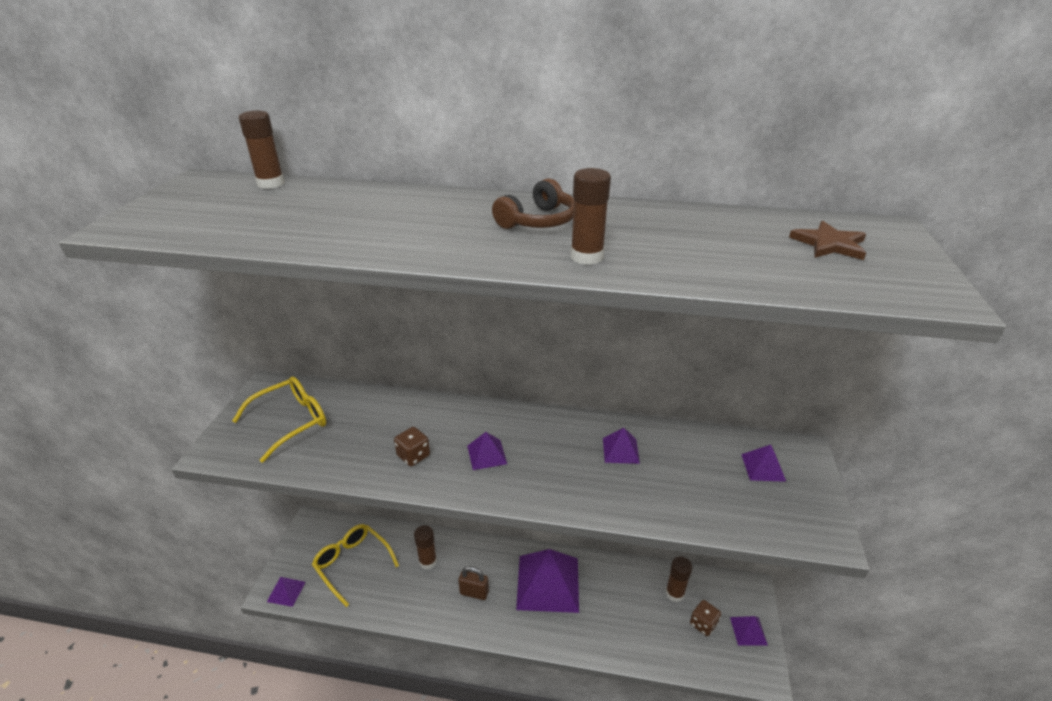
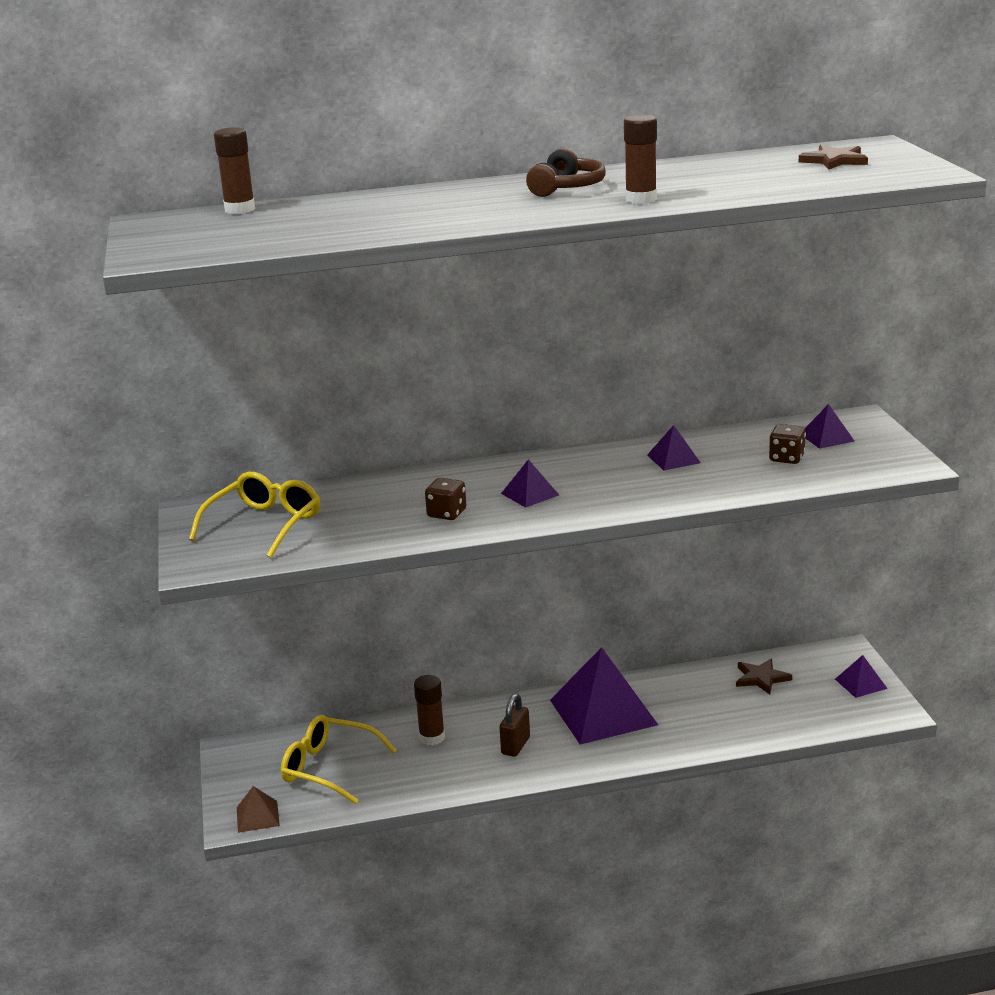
camera: 20 degrees left, 10 degrees down
(286, 591) = (257, 816): purple pyramid -> brown pyramid
(474, 592) = (515, 746): brown padlock -> brown padlock turned 60 degrees counterclockwise
(674, 593) = (761, 678): brown glue stick -> brown star
(703, 624) = (808, 692): brown dice -> brown dice (786, 458)

